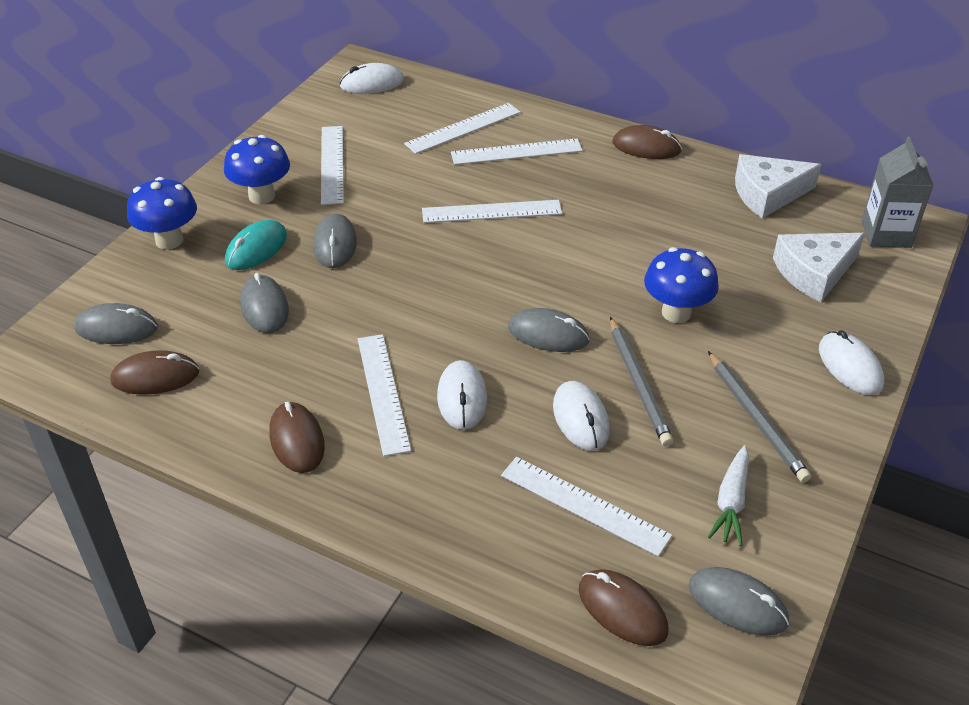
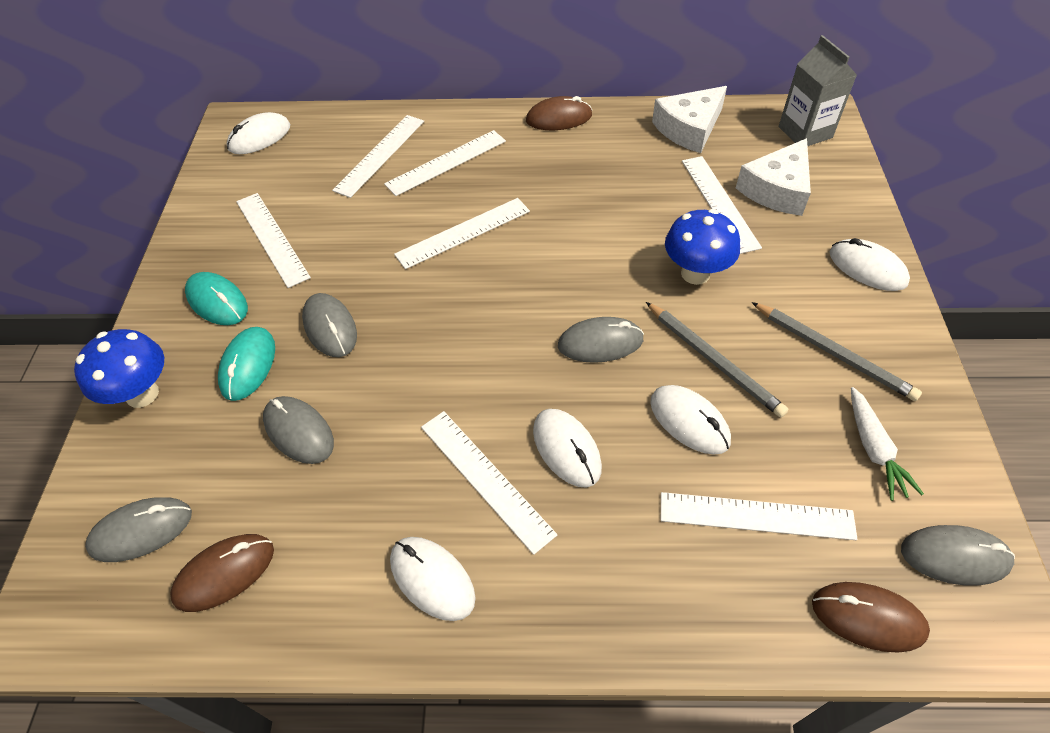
camera: 25 degrees left, 10 degrees up
(262, 196) = (217, 301): blue mushroom -> turquoise mouse
(297, 440) = (432, 579): brown mouse -> white mouse
(746, 265) = (719, 203): none -> white ruler

